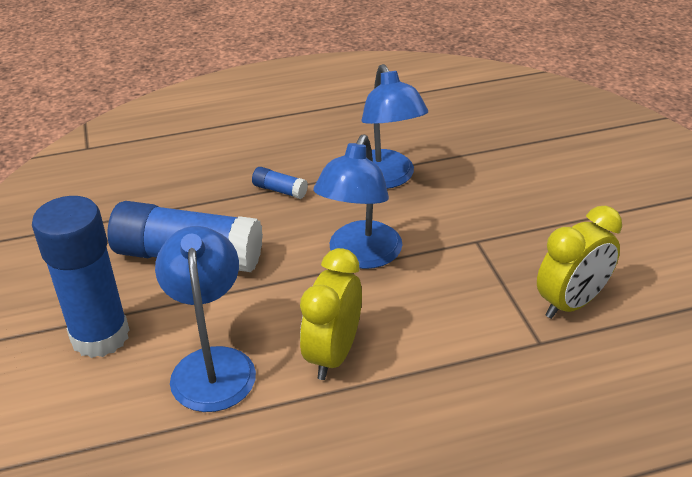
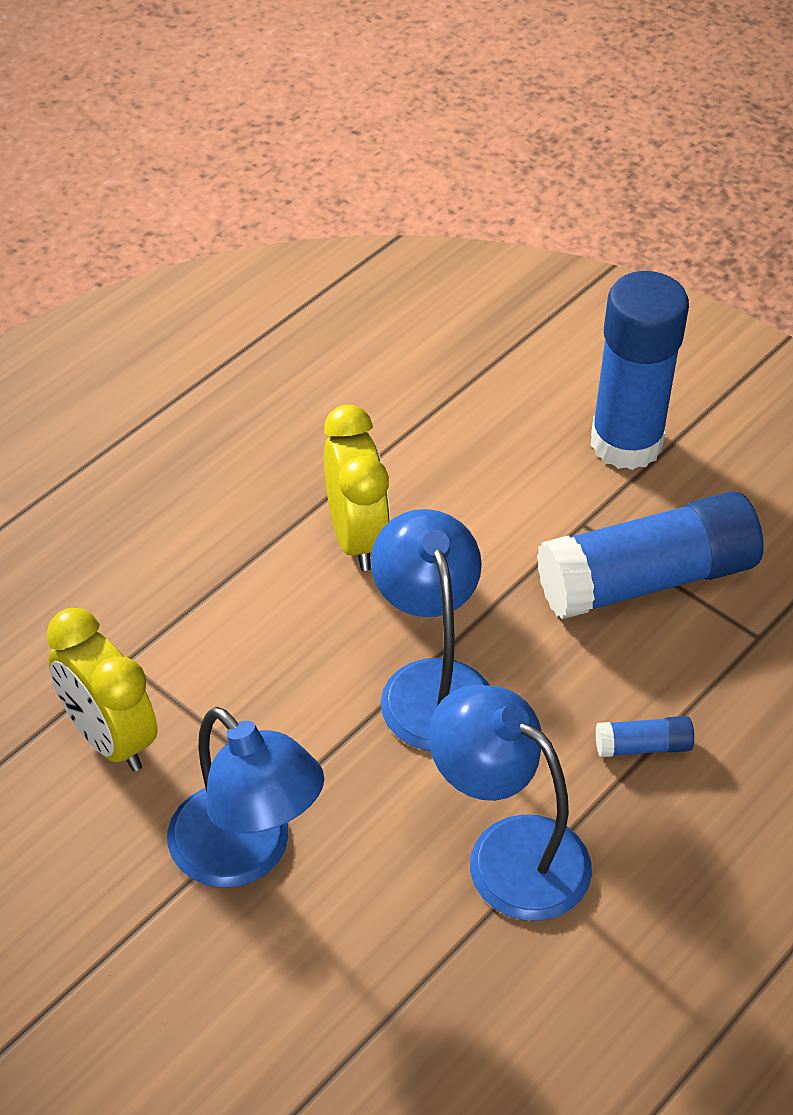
camera: 145 degrees right, 10 degrees up
(212, 364) = (475, 469): blue lamp -> blue lamp (245, 854)
(571, 303) = (109, 738): yellow clock -> yellow clock turned 60 degrees counterclockwise

